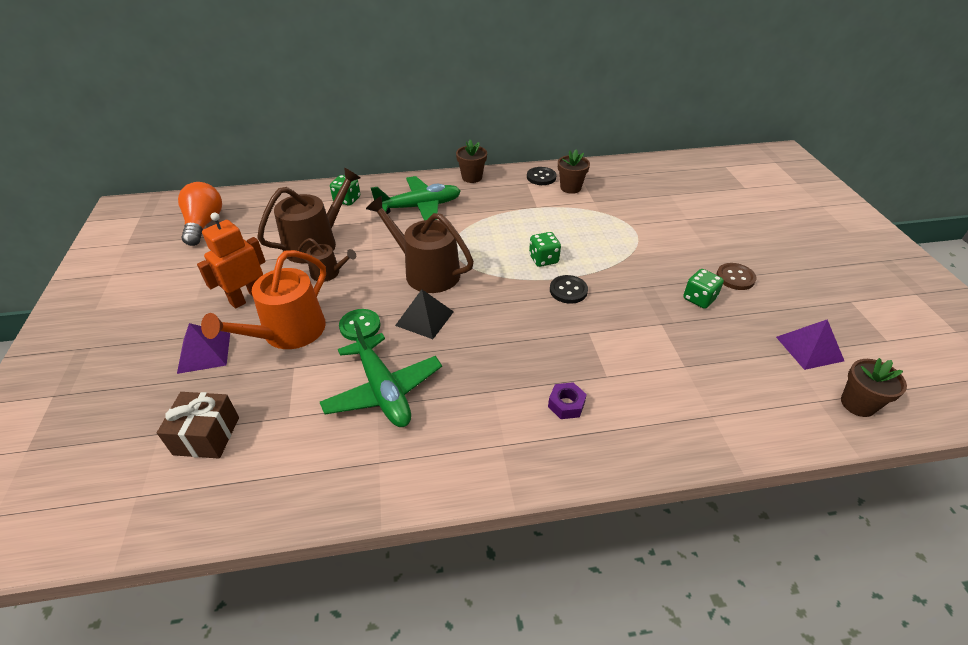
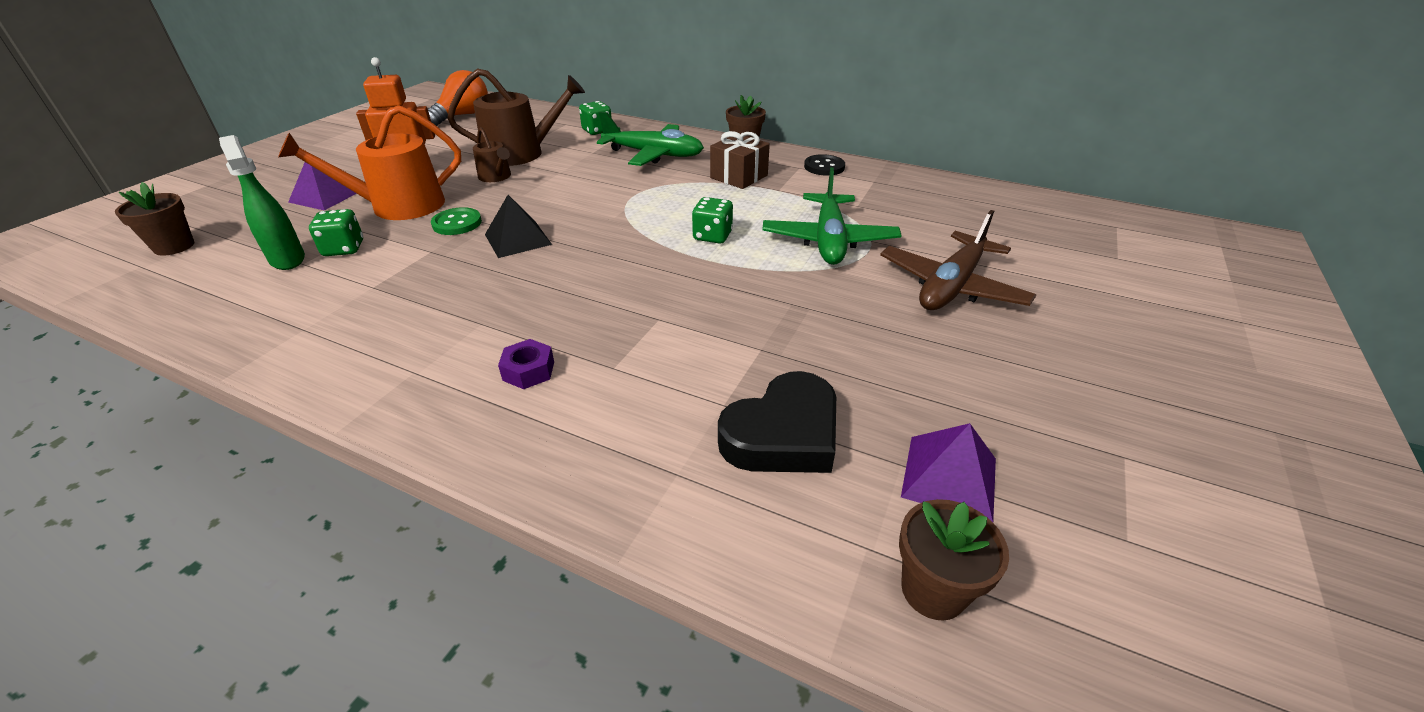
camera: 35 degrees right, 5 degrees down
(206, 436) = (236, 249): brown gift -> brown gift (739, 176)
(269, 420) = (287, 259): none -> green spray bottle
(383, 390) = (395, 278): green plane -> green plane (829, 240)
(426, 272) = (578, 205): brown watering can -> none
(568, 290) = (696, 272): black button -> none
(570, 188) = (846, 185): brown flower pot -> brown flower pot (174, 246)
(698, 239) = (951, 286): none -> brown plane
(699, 299) = (854, 346): green dice -> green dice (344, 249)
(728, 366) = (783, 434): none -> black heart
(735, 277) = (946, 346): brown button -> none

